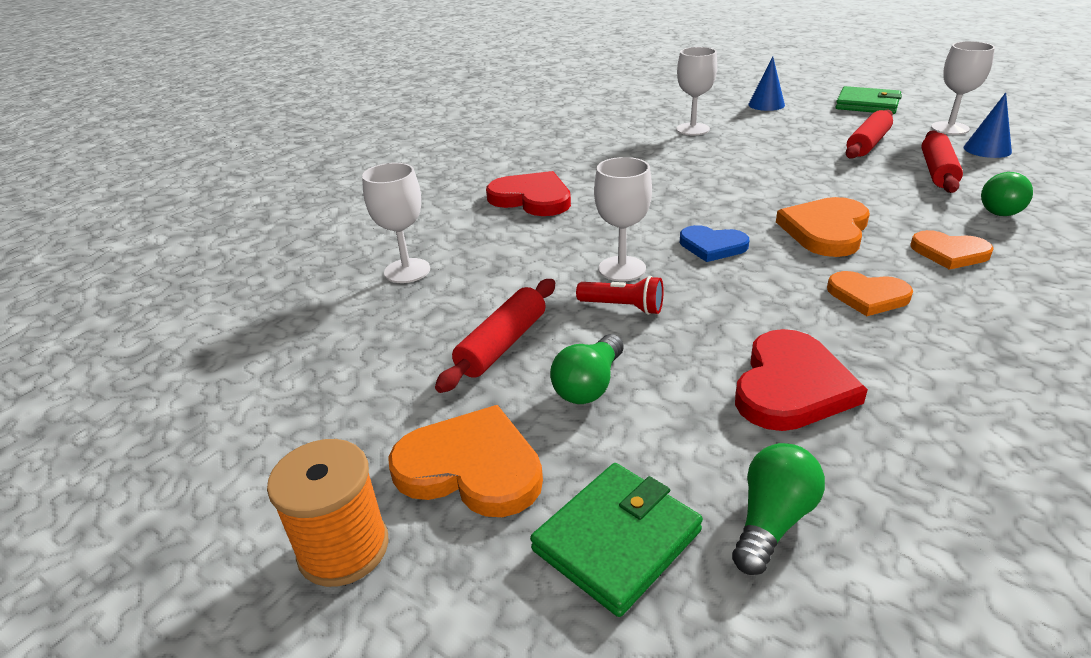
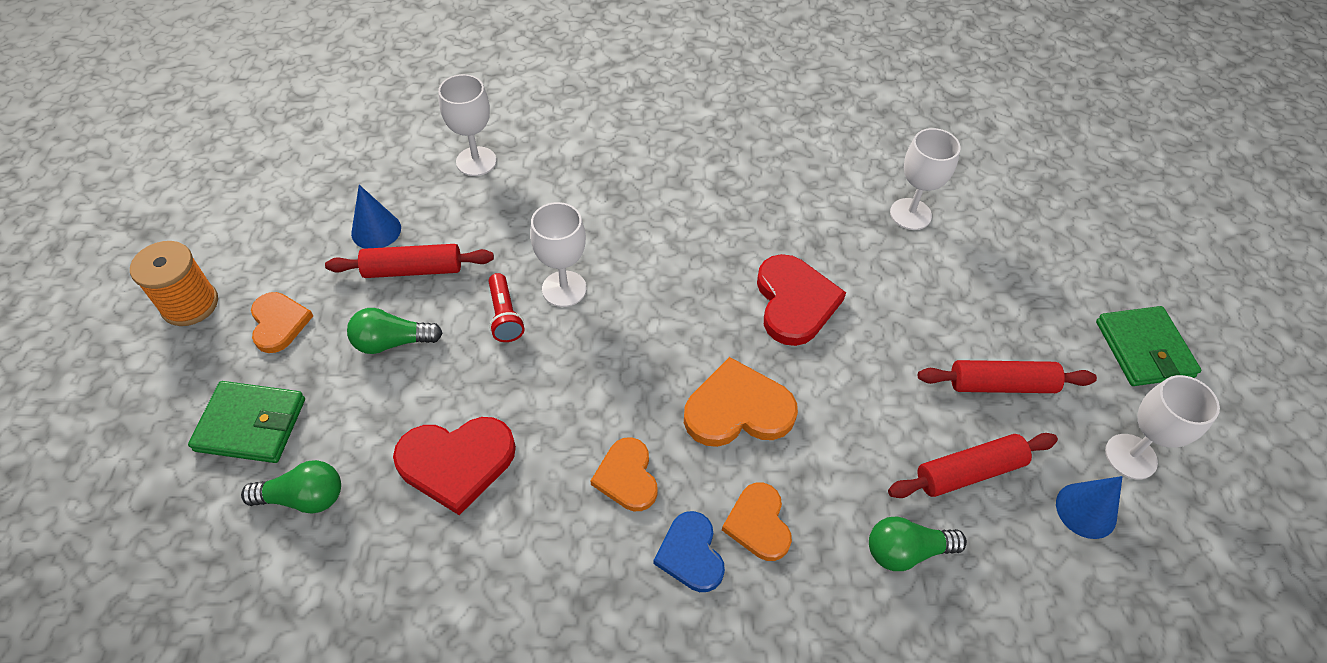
camera: 50 degrees right, 20 degrees up
(471, 467) = (279, 323): orange heart -> orange heart, size x0.65
(532, 198) = (648, 169): red heart -> red heart (794, 302)
(712, 246) = (646, 334): blue heart -> blue heart (691, 554)
(766, 104) = (1049, 250): blue cone -> blue cone (376, 230)

